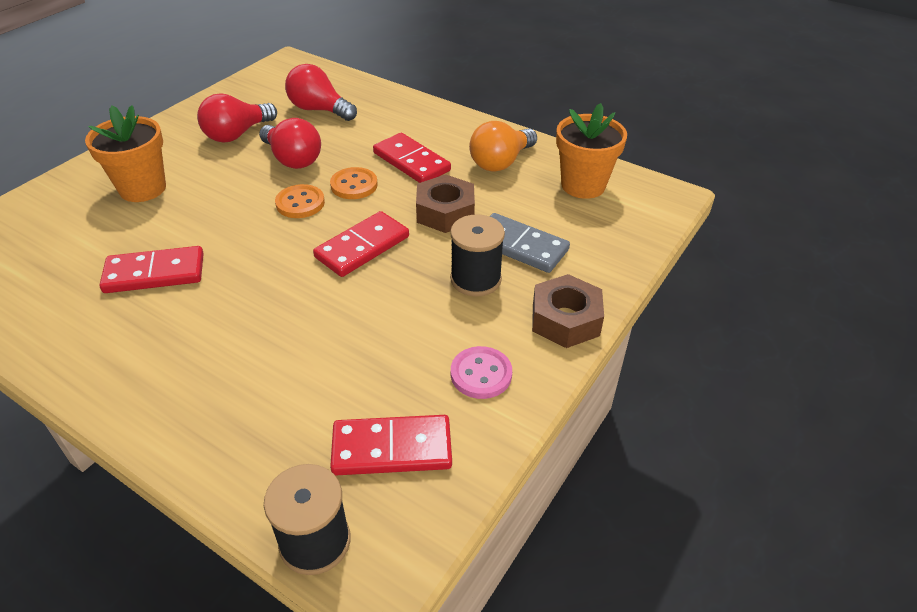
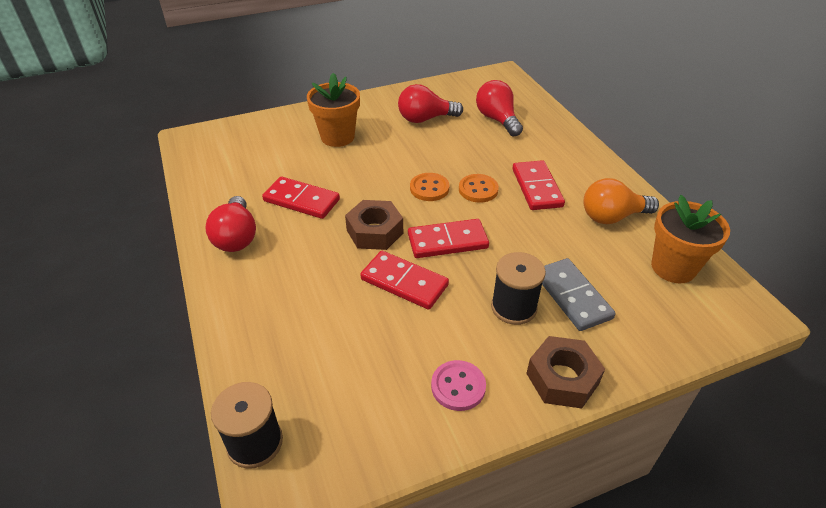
camera: 35 degrees right, 0 degrees up
(292, 159) = (449, 152): red light bulb -> red light bulb (236, 237)
(392, 448) = (352, 406): red domino -> red domino (404, 282)
(445, 212) = (532, 240): brown nut -> brown nut (374, 231)

